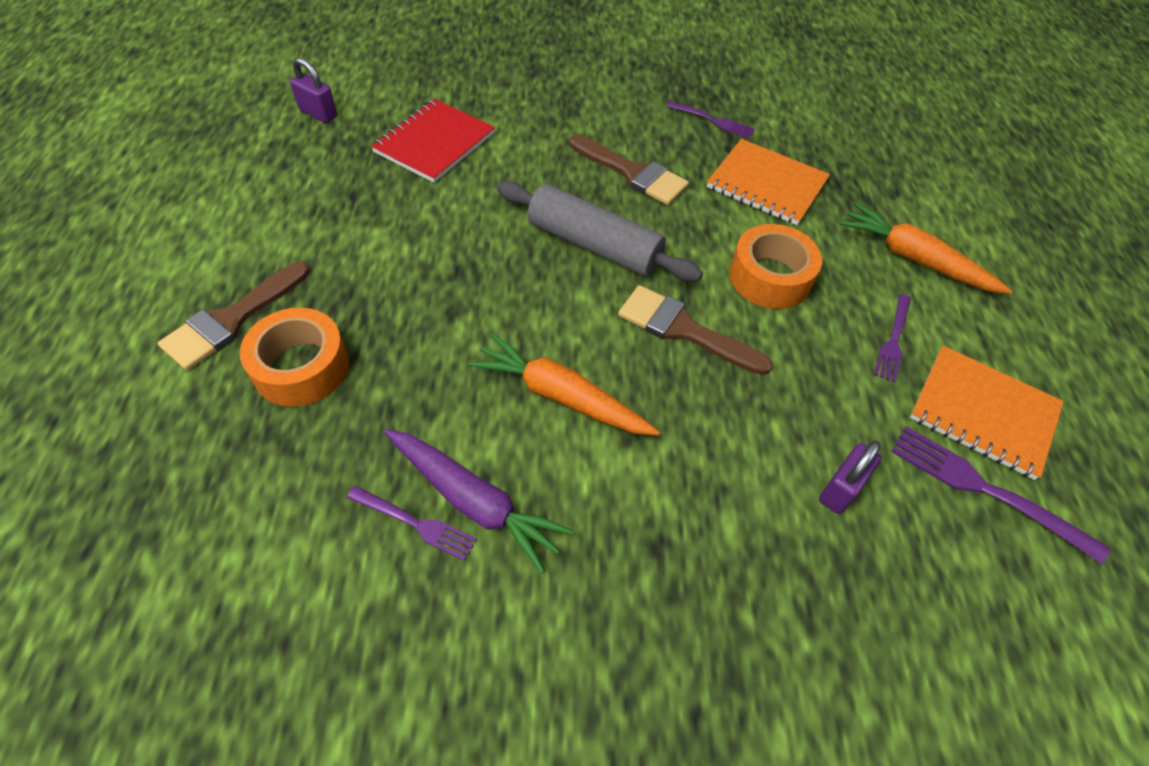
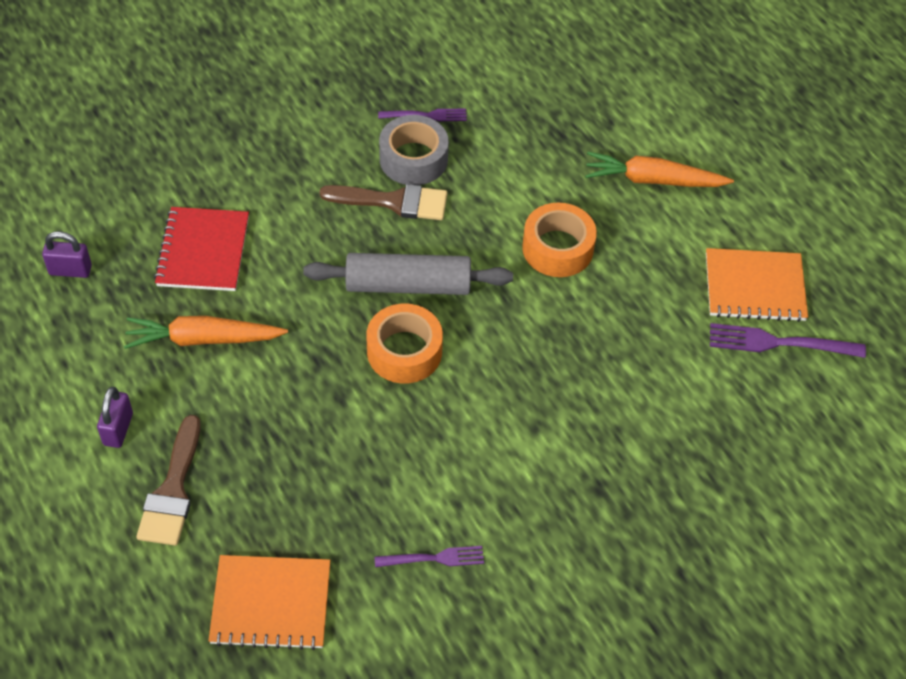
camera: 30 degrees left, 0 degrees up
(301, 367) = (261, 498): orange tape -> orange tape (404, 351)
(474, 501) = (462, 524): purple carrot -> none
(561, 396) = (468, 420): orange carrot -> orange carrot (203, 339)
(676, 148) = (413, 159): none -> grey tape
(683, 330) = (521, 324): brown brush -> none
(766, 184) = (507, 162): orange notebook -> orange notebook (271, 604)
(840, 489) = (691, 390): purple padlock -> purple padlock (118, 429)
(893, 340) = (671, 259): purple fork -> none

